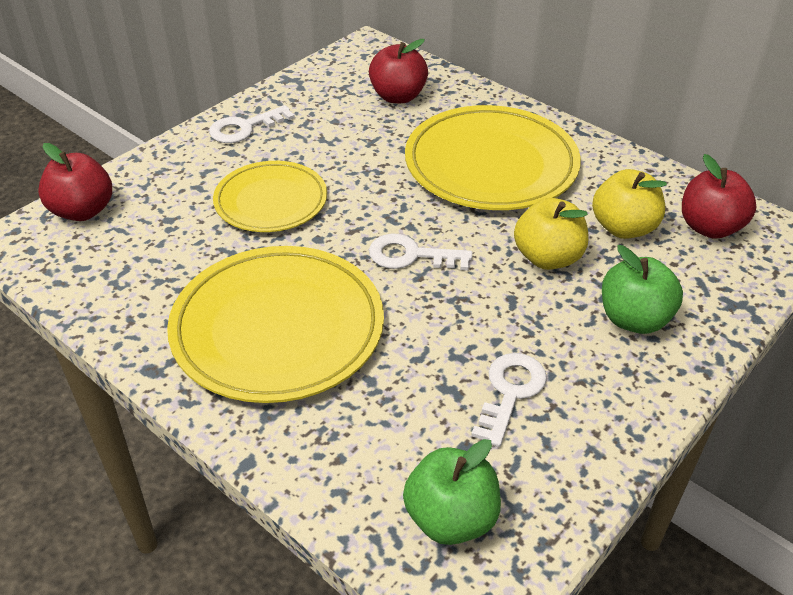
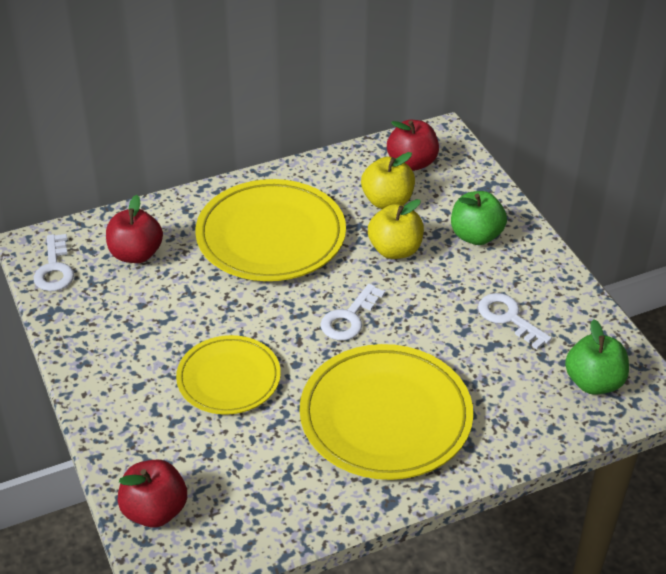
camera: 65 degrees left, 0 degrees up
(245, 128) = (106, 366): white key -> white key (54, 269)

